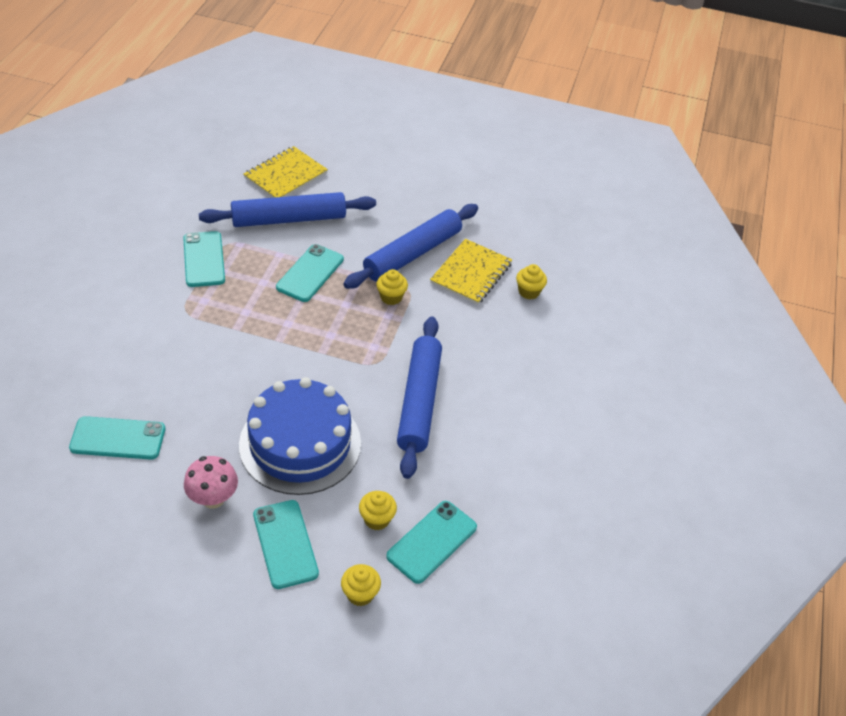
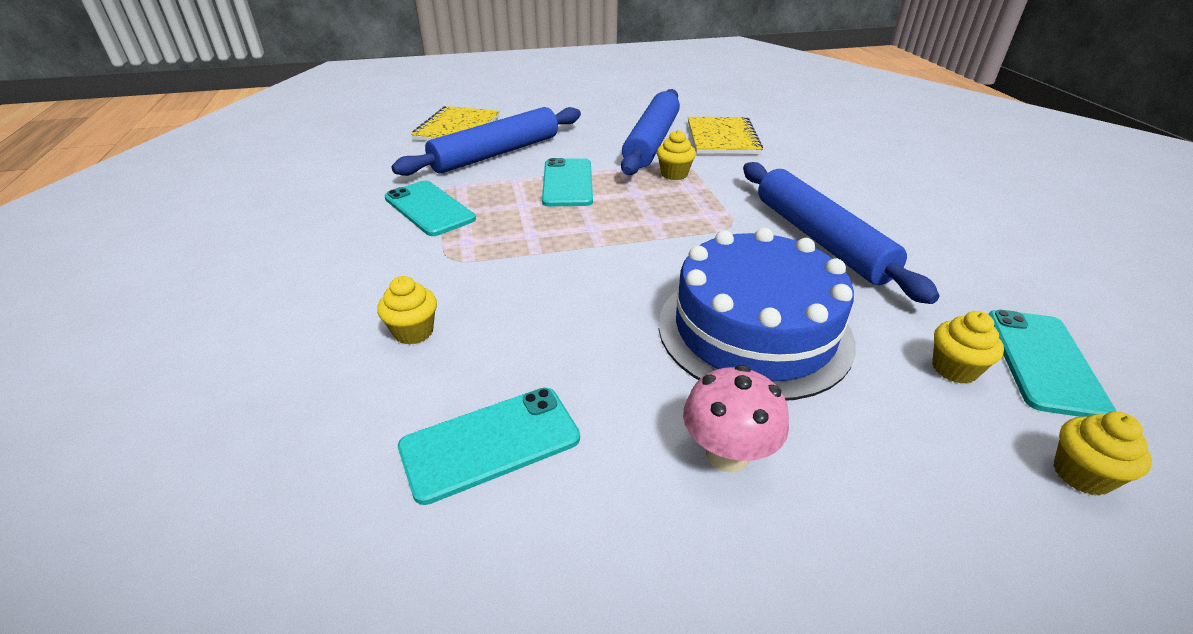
camera: 25 degrees left, 10 degrees down
(285, 544) = (900, 462): turquoise phone -> none
(529, 292) = (788, 134): yellow cupcake -> yellow cupcake (413, 332)

